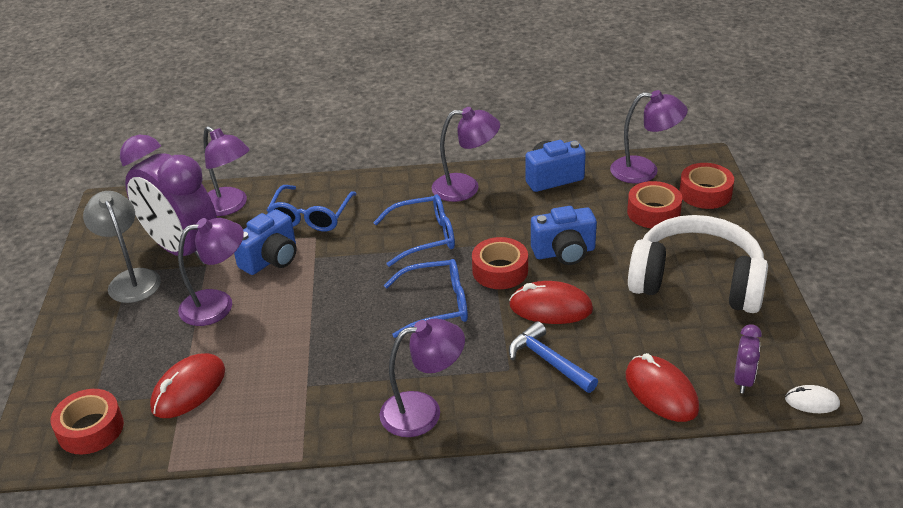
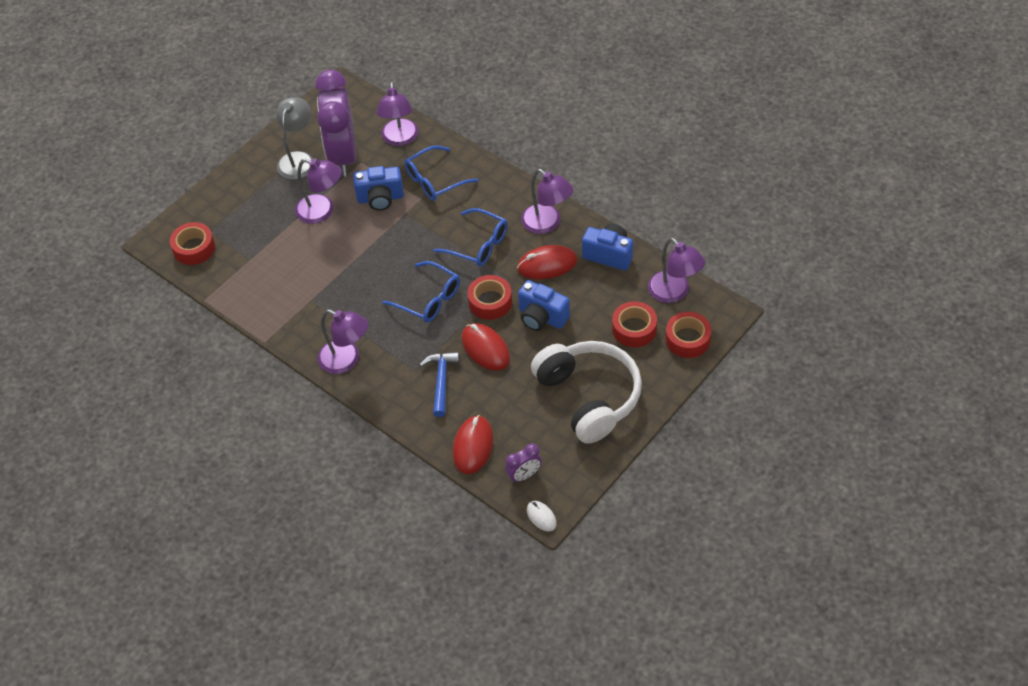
camera: 45 degrees right, 15 degrees up
(189, 389) = (256, 258): red mouse -> red mouse (547, 265)

